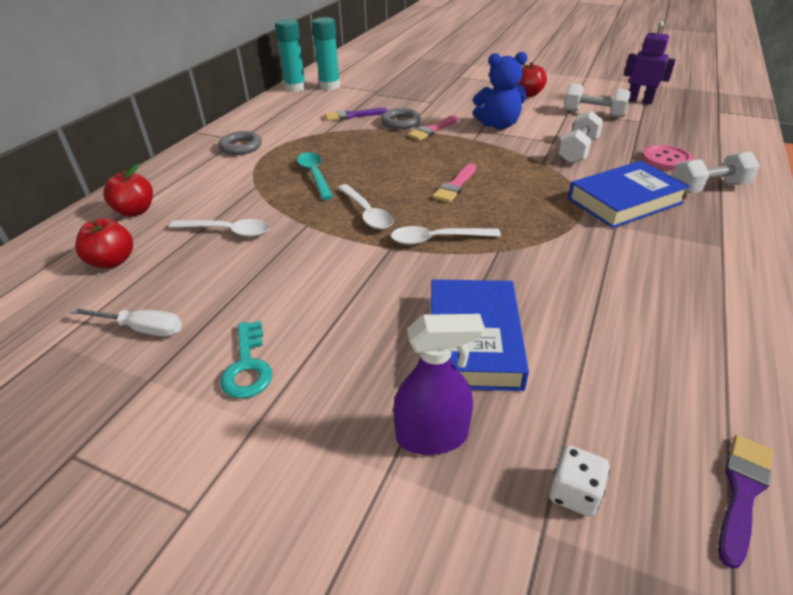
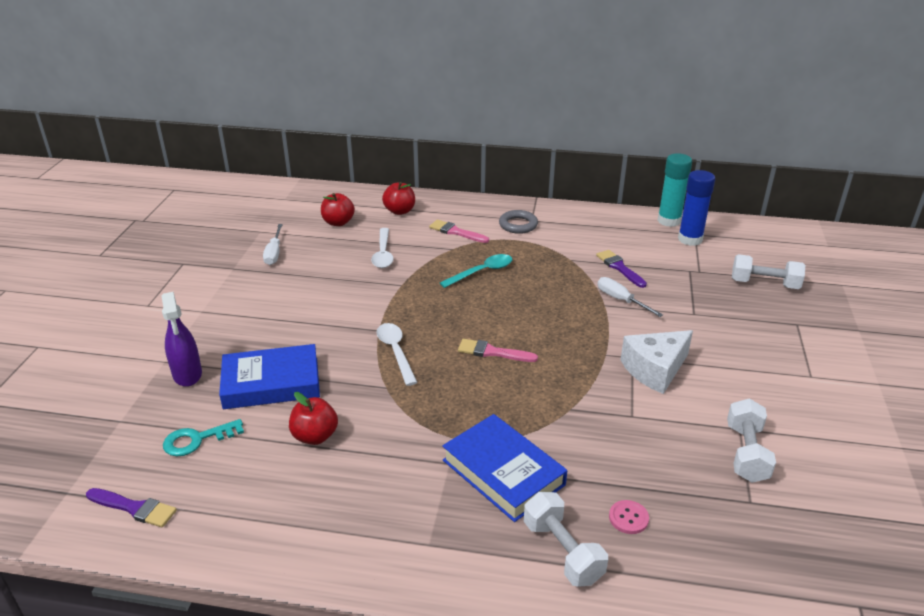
camera: 75 degrees right, 5 degrees down
(247, 366) = (243, 297): turquoise key -> turquoise key (197, 440)
(329, 86) = (690, 239): turquoise glue stick -> blue glue stick
(366, 213) = (426, 310): white spoon -> none
(400, 122) = (621, 300): grey ring -> white screwdriver
(432, 130) = (613, 323): pink brush -> pink brush (456, 232)
(498, 125) = (655, 370): blue teddy bear -> white cheese
(528, 94) = (777, 389): red apple -> red apple (315, 436)
(574, 493) = (142, 432): white dice -> none
(577, 151) = (615, 437): white dumbbell -> white dumbbell (764, 284)
(639, 101) = (836, 506): purple robot -> none
(666, 159) = (628, 518): pink button -> pink button, size x0.63

